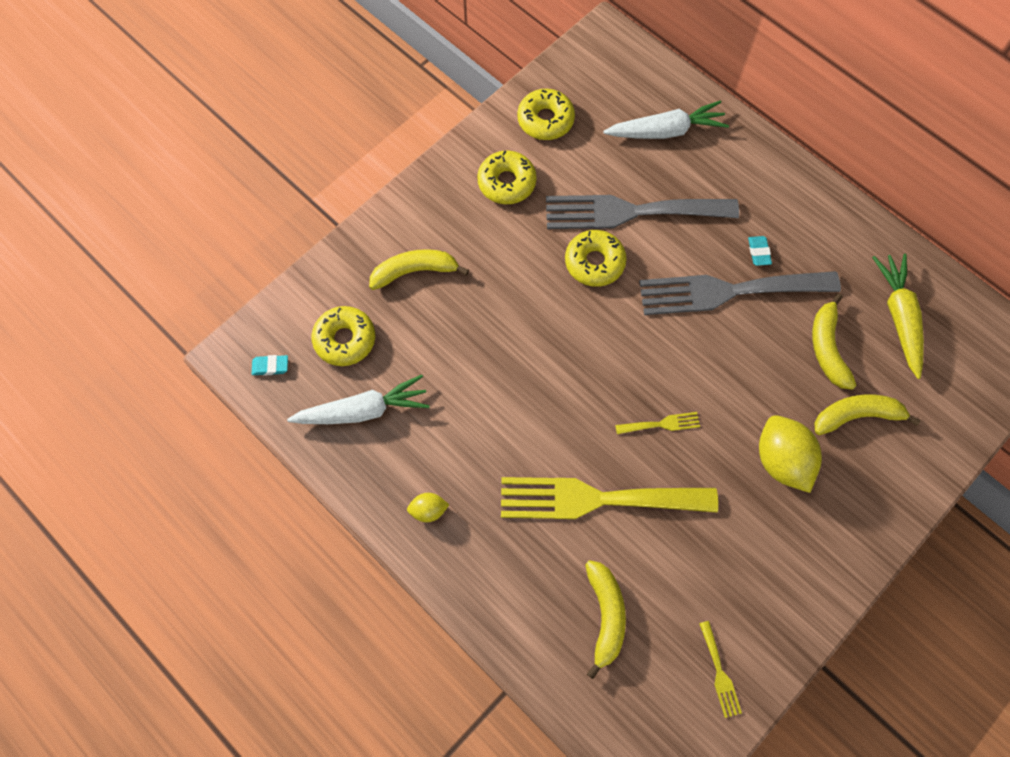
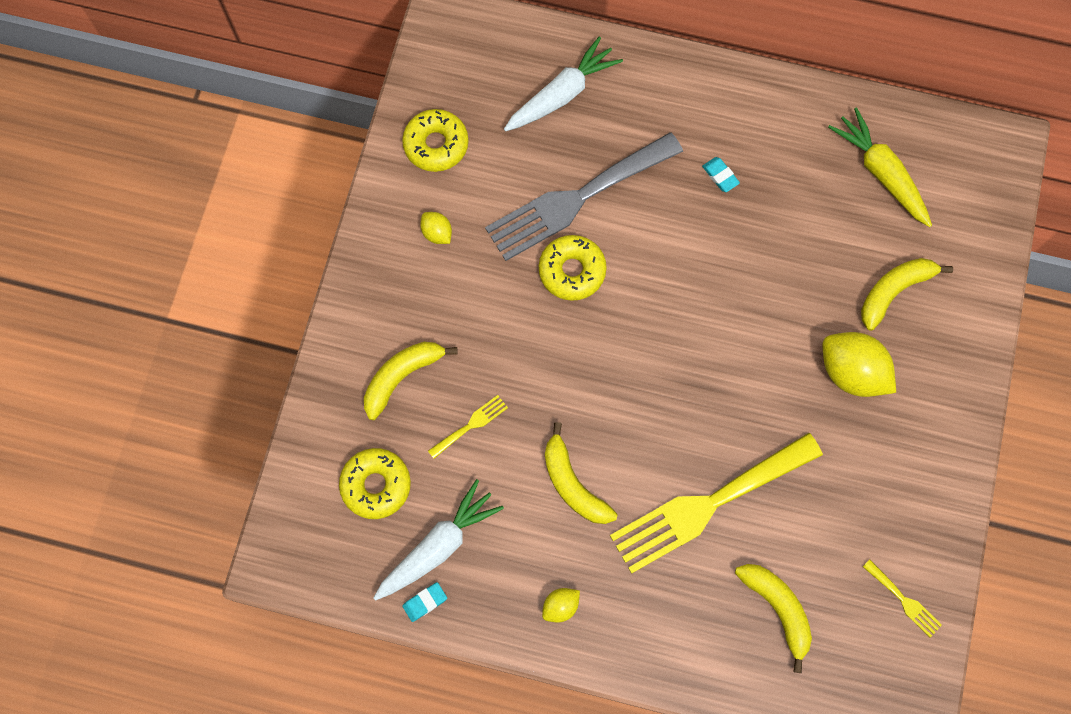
camera: 30 degrees left, 5 degrees up
(270, 366) = (319, 554): turquoise eraser -> turquoise eraser (425, 602)
(506, 182) = (437, 233): yellow donut -> yellow lemon
(661, 424) = (726, 398): yellow fork -> yellow fork (471, 425)
(728, 291) = (714, 231): grey fork -> none
(827, 348) = (833, 239): yellow banana -> yellow banana (573, 484)

